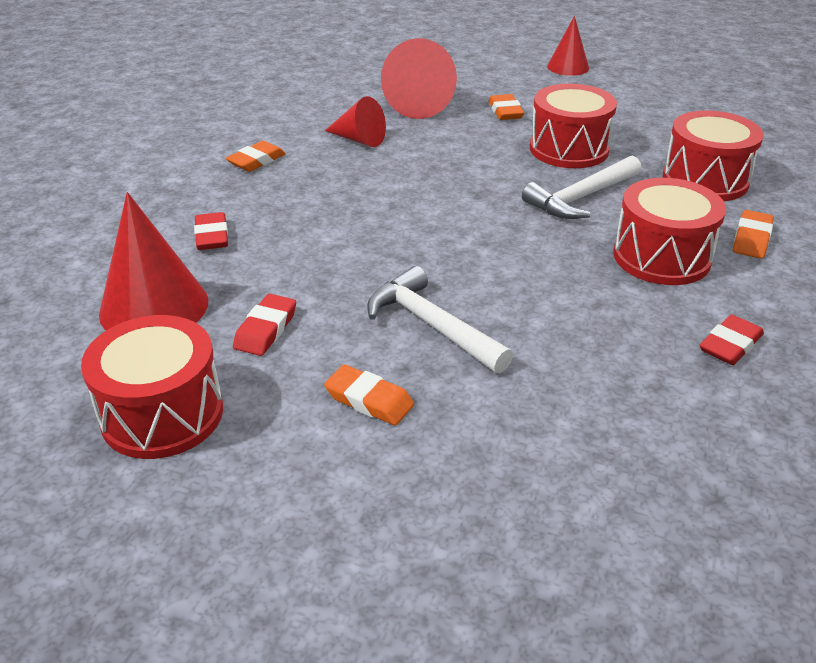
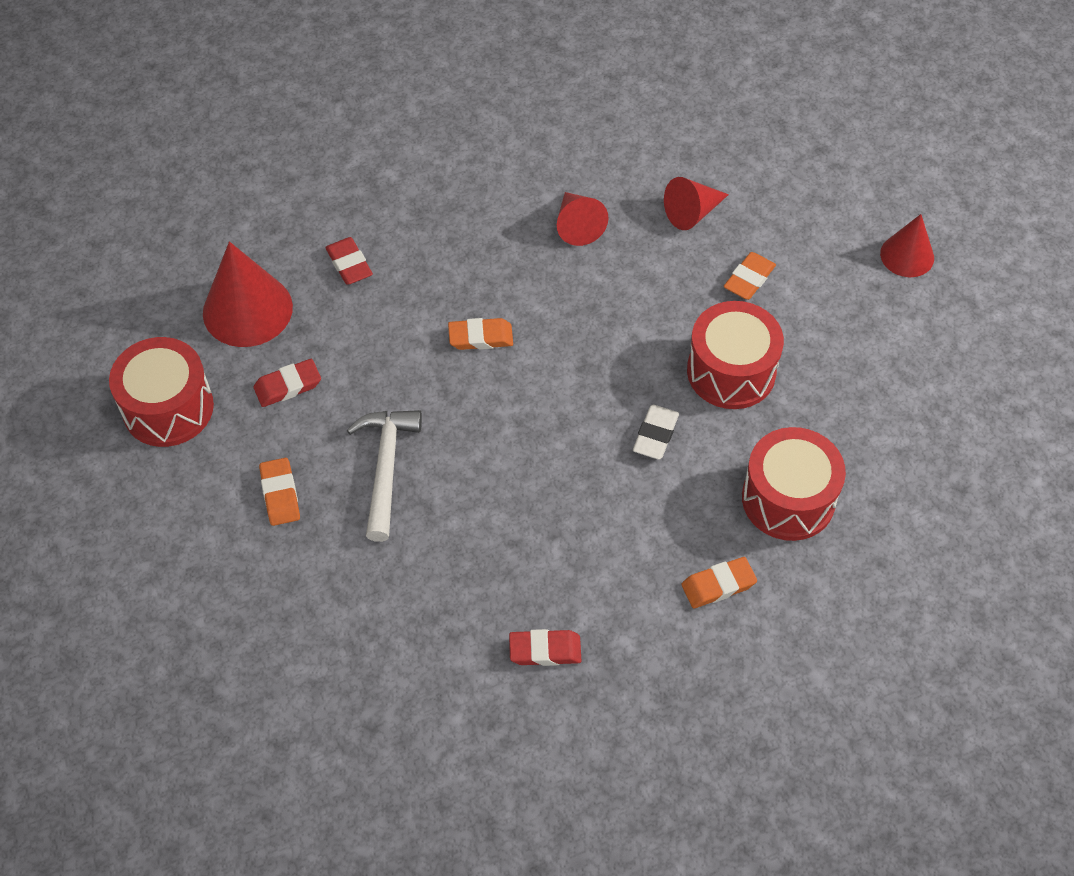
camera: 45 degrees right, 20 degrees up
(212, 236) = (349, 264): red eraser -> red eraser turned 60 degrees counterclockwise
(256, 161) = (470, 195): orange eraser -> orange eraser (480, 337)
(422, 103) = (692, 212): red cone -> red cone, size x0.61
(581, 198) = (655, 435): white hammer -> white eraser
(661, 257) = (621, 542): red drum -> none

